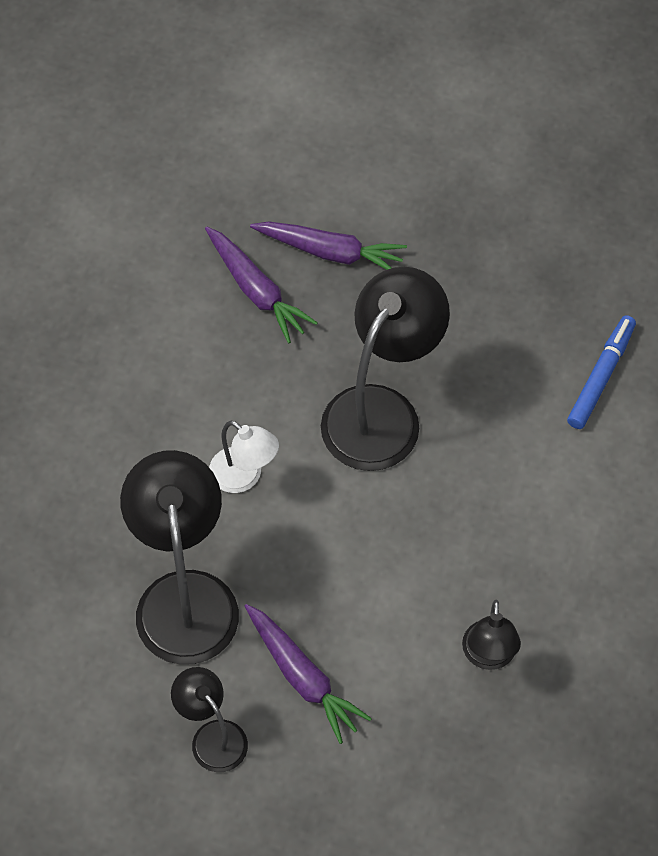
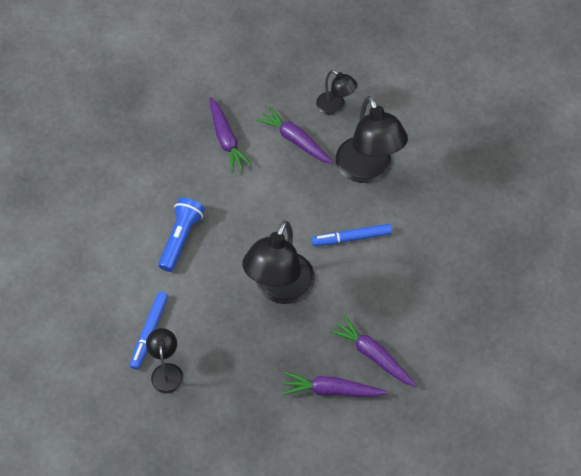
camera: 170 degrees right, 0 degrees up
(244, 477) = (351, 238): white lamp -> blue marker
(432, 701) = (226, 139): none -> purple carrot
(489, 656) = (199, 165): black lamp -> black lamp (166, 371)
(536, 522) = (181, 238): none -> blue flashlight

